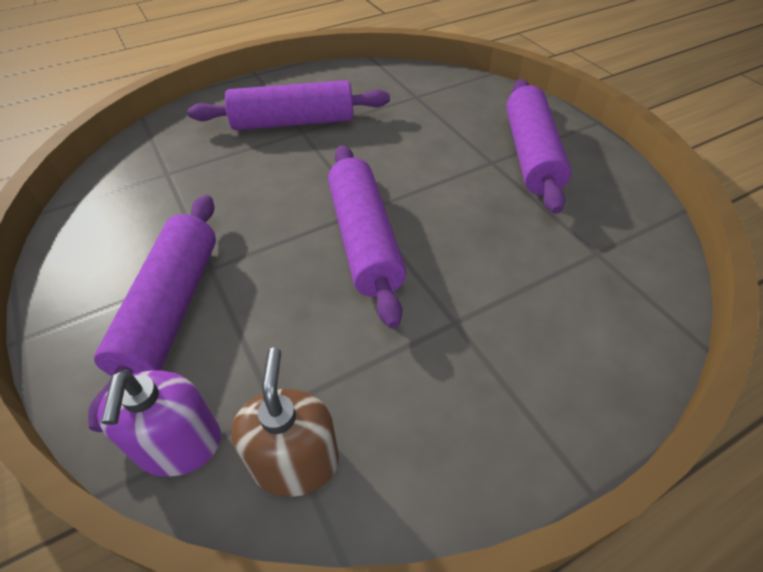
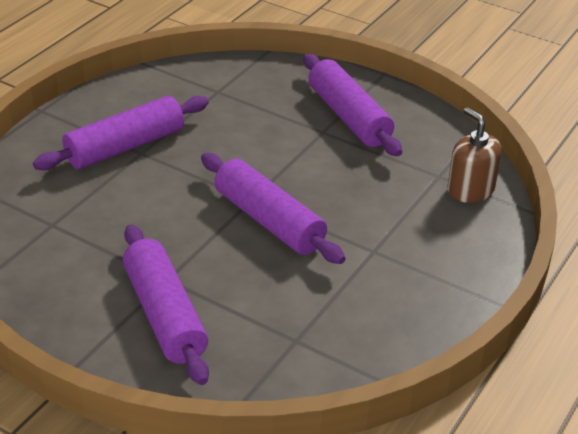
camera: 30 degrees left, 10 degrees down
(179, 444) = (250, 380): purple soap dispenser -> none
(295, 462) = (332, 359): brown soap dispenser -> brown soap dispenser (470, 190)

